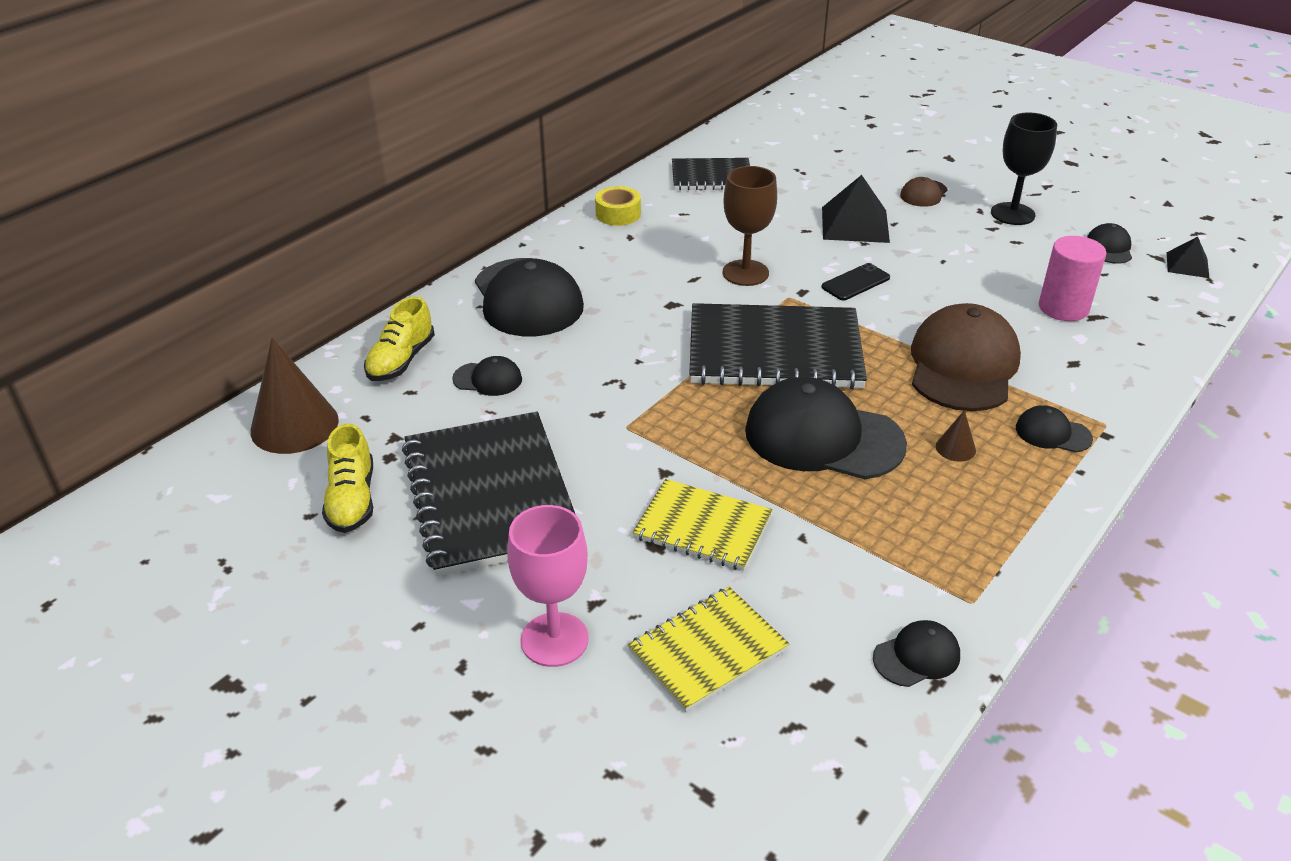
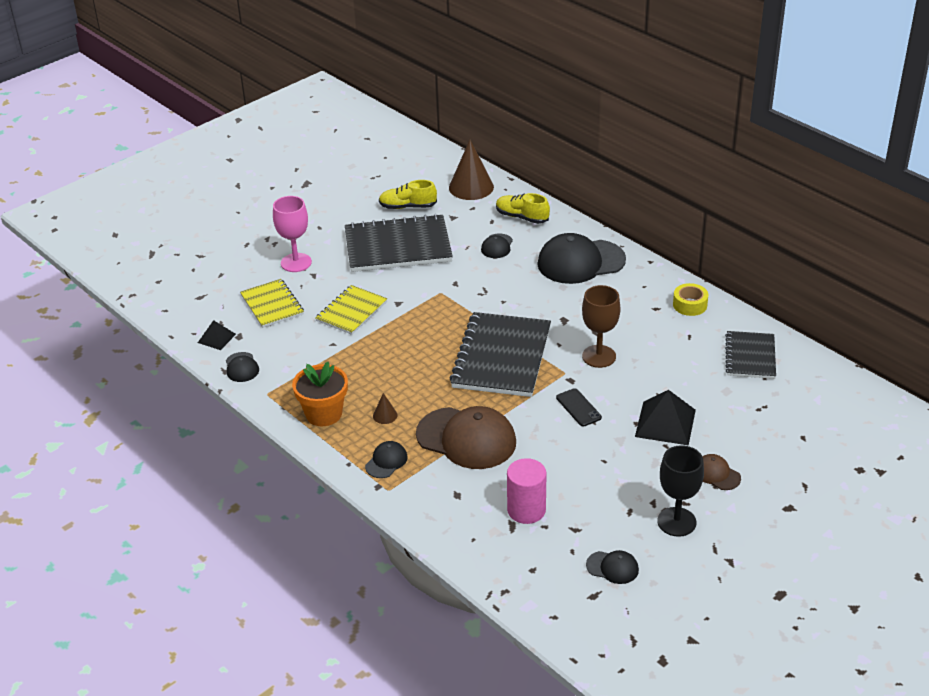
camera: 100 degrees right, 0 degrees up
(823, 437) = (410, 364): black cap -> none
(987, 517) = (324, 414): none -> orange flower pot
(1187, 265) = (578, 610): black pyramid -> black pyramid (216, 338)

